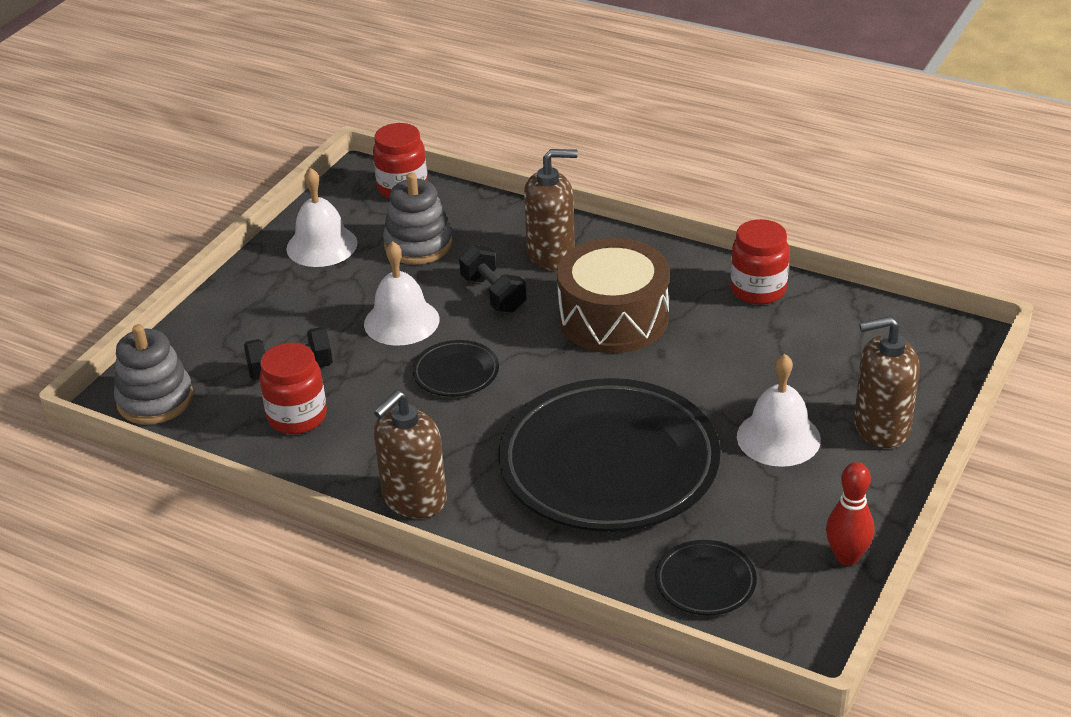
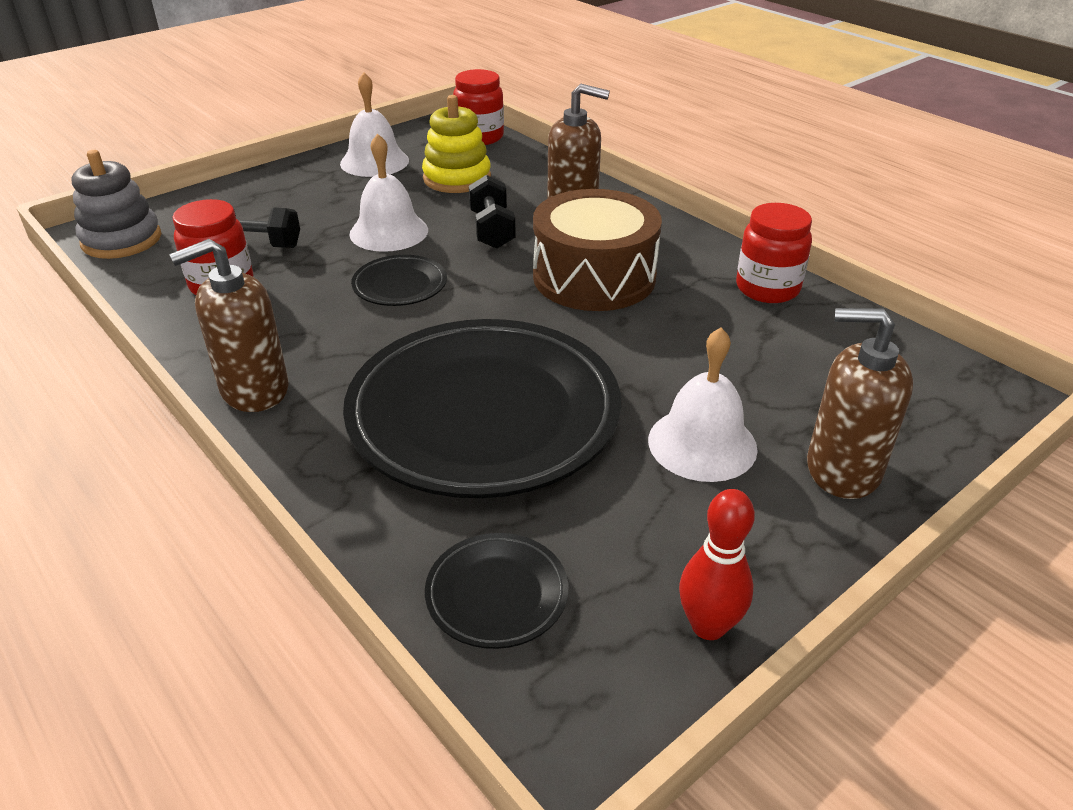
camera: 20 degrees right, 0 degrees up
(418, 245) = (457, 178): grey stacking toy -> yellow stacking toy

